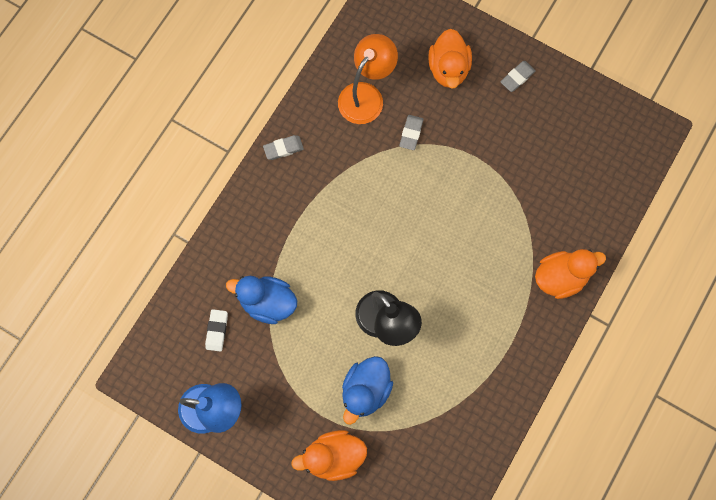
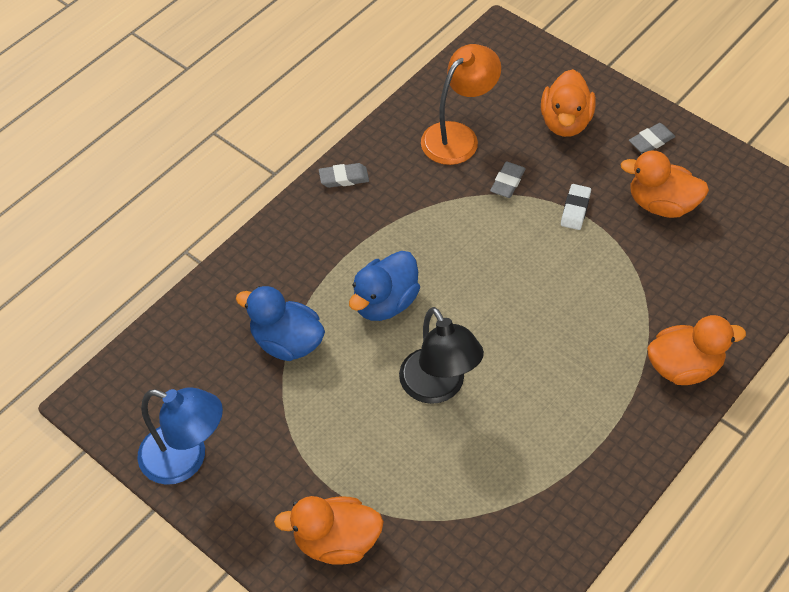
camera: 10 degrees right, 20 degrees down
(217, 331) = (213, 365): white eraser -> white eraser (575, 209)
(365, 390) = (396, 465): blue duck -> blue duck (385, 302)
(530, 136) = (661, 204): none -> orange duck

